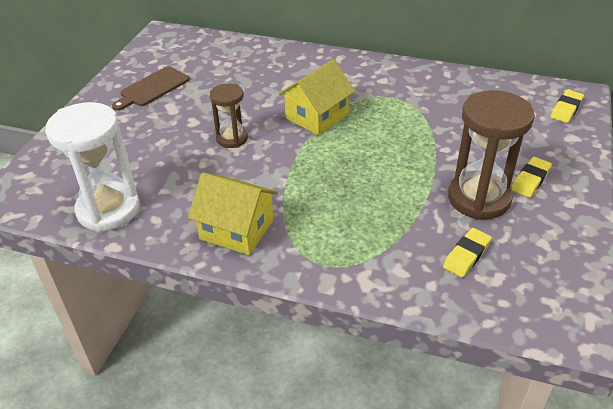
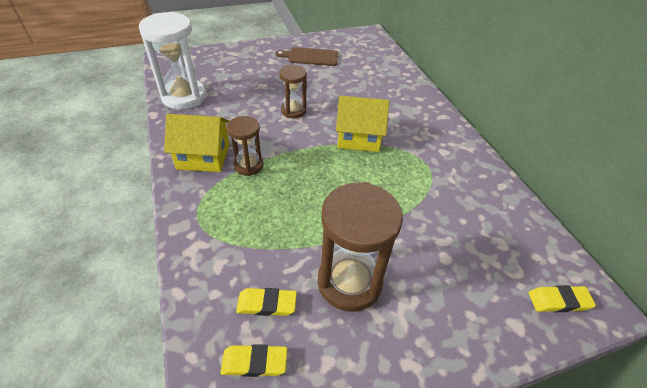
camera: 50 degrees right, 5 degrees up
(237, 229) = (203, 156): yellow house -> yellow house turned 75 degrees counterclockwise
(284, 202) = (248, 165): none -> brown hourglass
(530, 180) = (411, 313): yellow eraser -> yellow eraser (254, 362)

